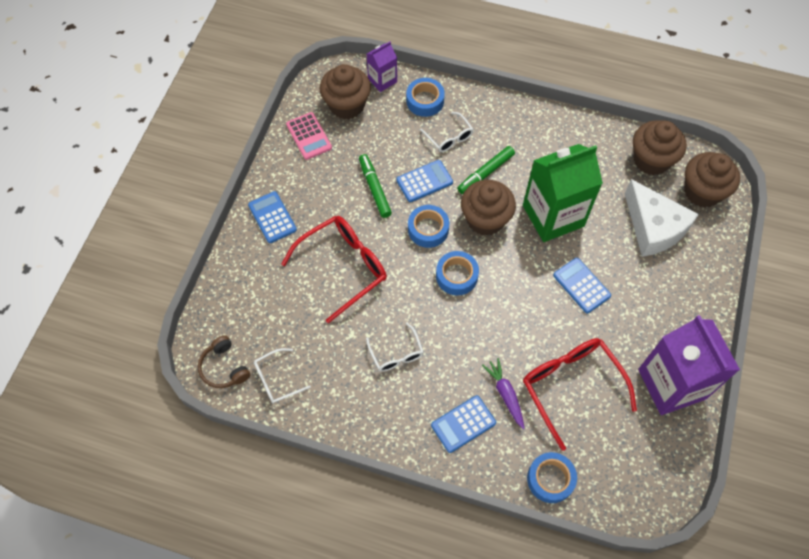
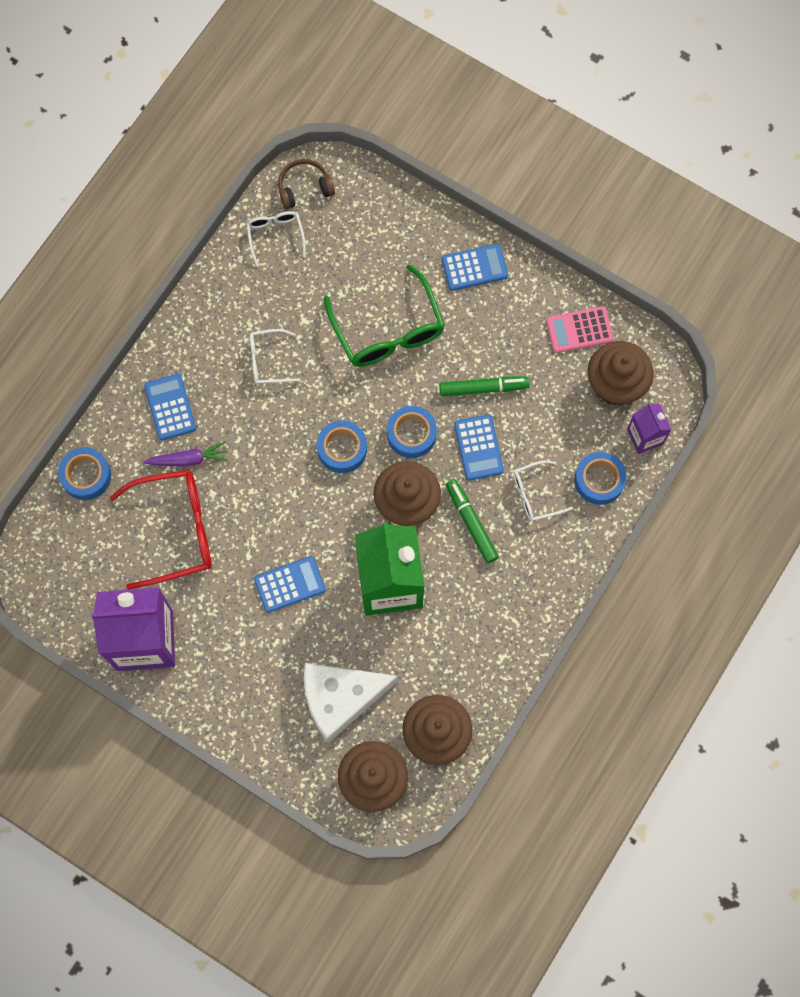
camera: 105 degrees right, 10 degrees up
(343, 267) = (388, 330): red glasses -> green glasses

